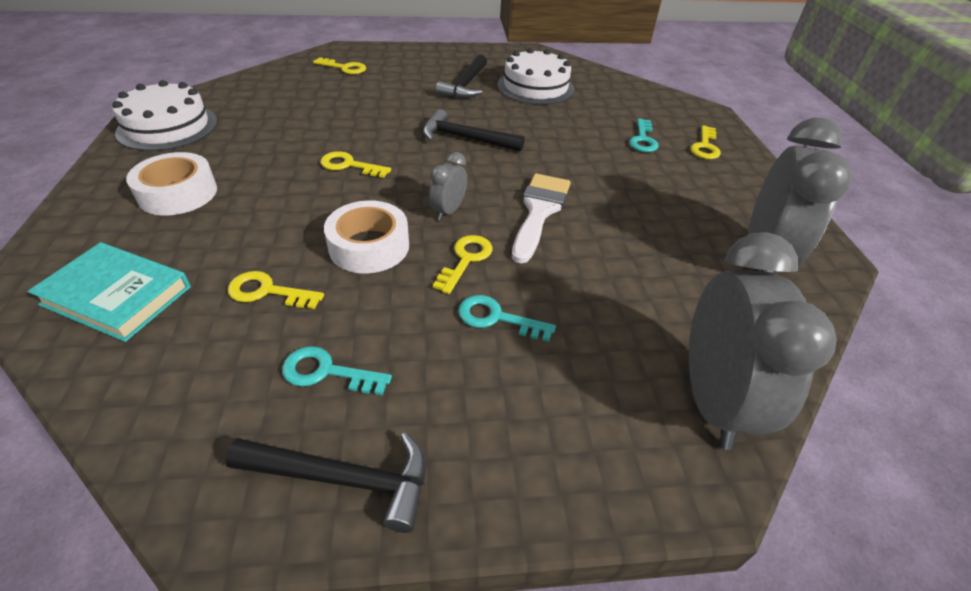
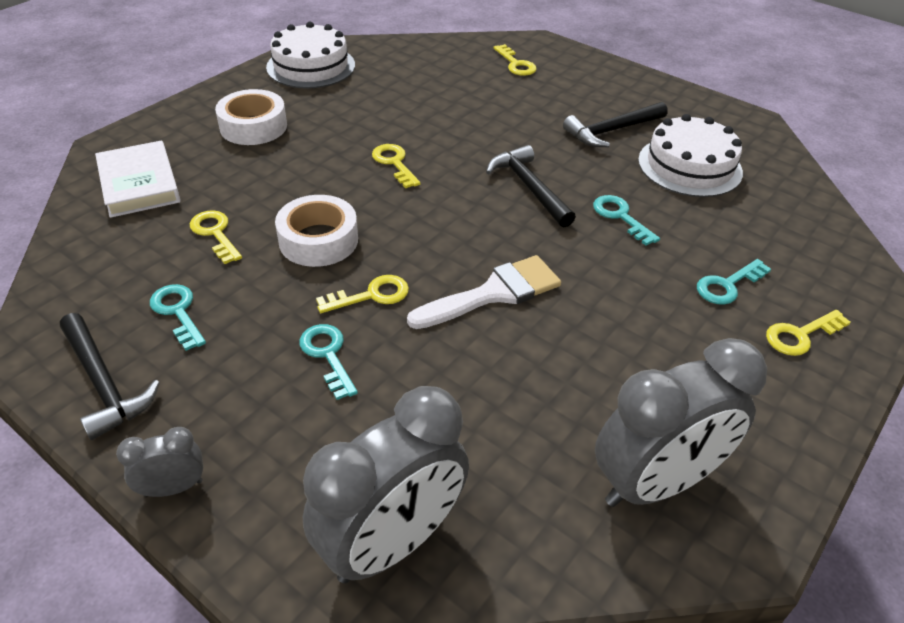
camera: 45 degrees right, 0 degrees up
(117, 295) = (139, 184): turquoise book -> white book
(448, 211) = (416, 247): grey clock -> grey clock (173, 488)
(541, 130) = (620, 217): none -> turquoise key

